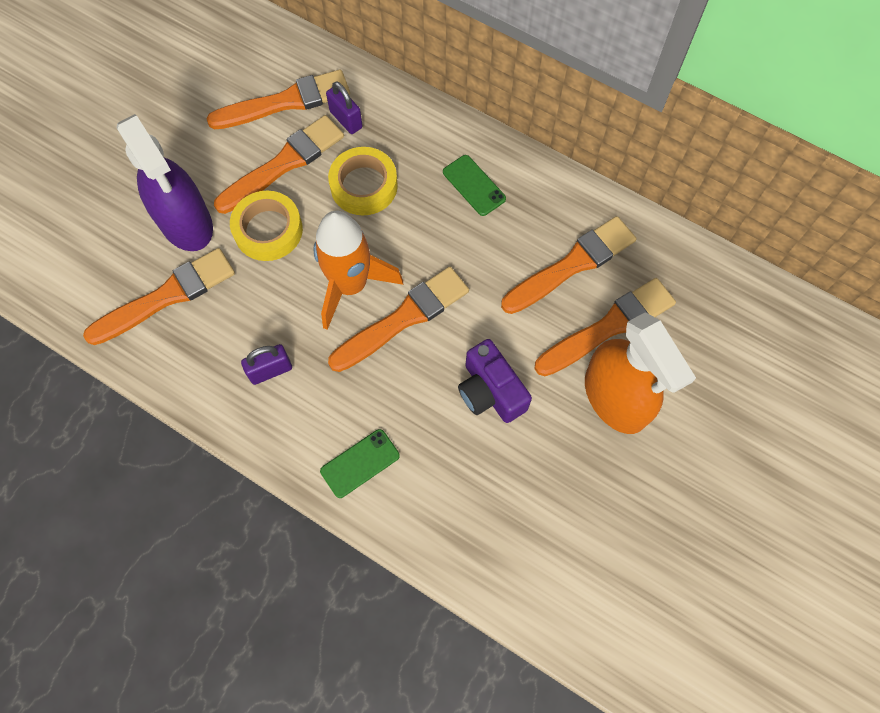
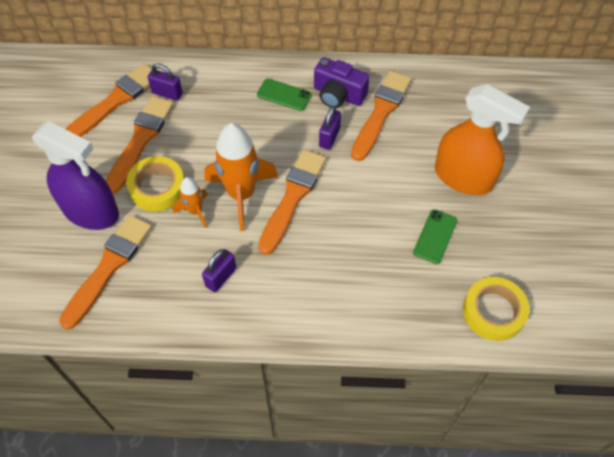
camera: 30 degrees left, 10 degrees down
(290, 279) = (195, 211): none -> orange rocket
(360, 463) = (326, 304): green phone -> green phone (435, 236)
(364, 185) = (208, 128): yellow tape -> yellow tape (493, 311)
(490, 391) = (382, 213): purple camera -> purple camera (338, 95)
(491, 266) = (329, 137): none -> purple padlock
(608, 327) = (429, 138): orange brush -> none

